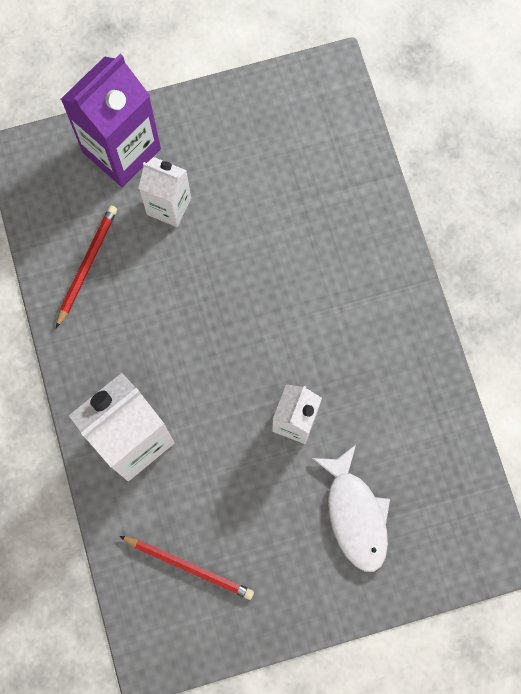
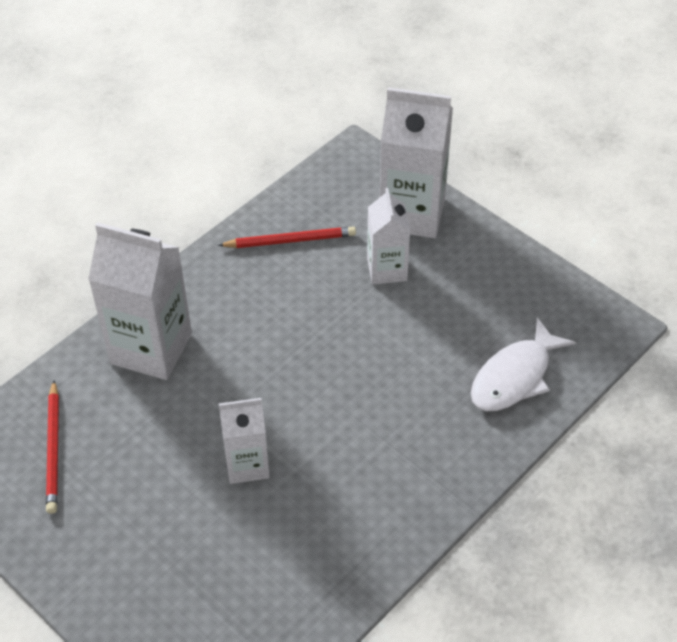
camera: 60 degrees right, 25 degrees down
(121, 150) = (412, 213): purple carton -> white carton
(355, 515) = (183, 563): white fish -> white fish (514, 376)

